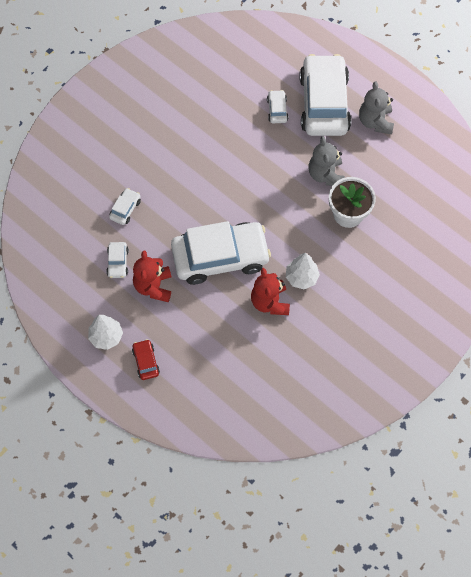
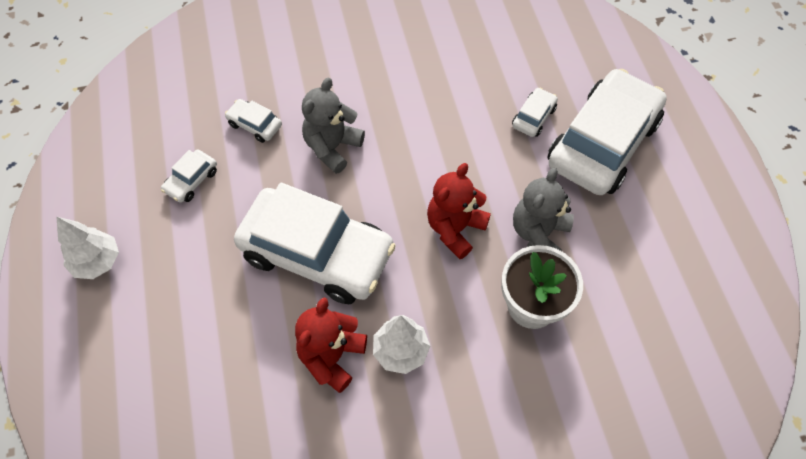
camera: 35 degrees right, 5 degrees down
(125, 209) = (255, 125): white car -> white car turned 120 degrees counterclockwise
(146, 362) = (113, 327): red car -> none
(153, 286) = (206, 237): red teddy bear -> red teddy bear (455, 229)
(375, 121) = (658, 205): grey teddy bear -> grey teddy bear (332, 147)

